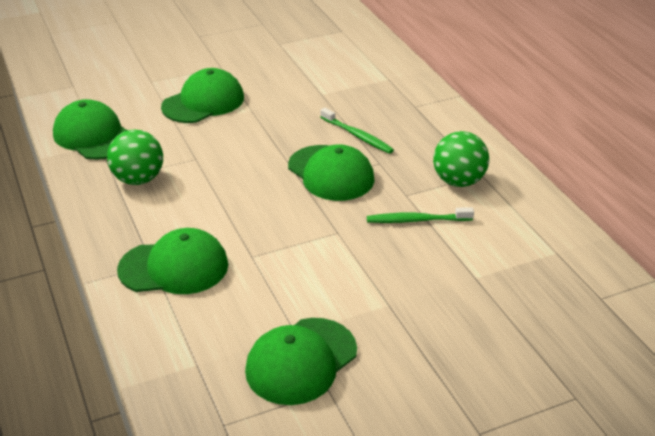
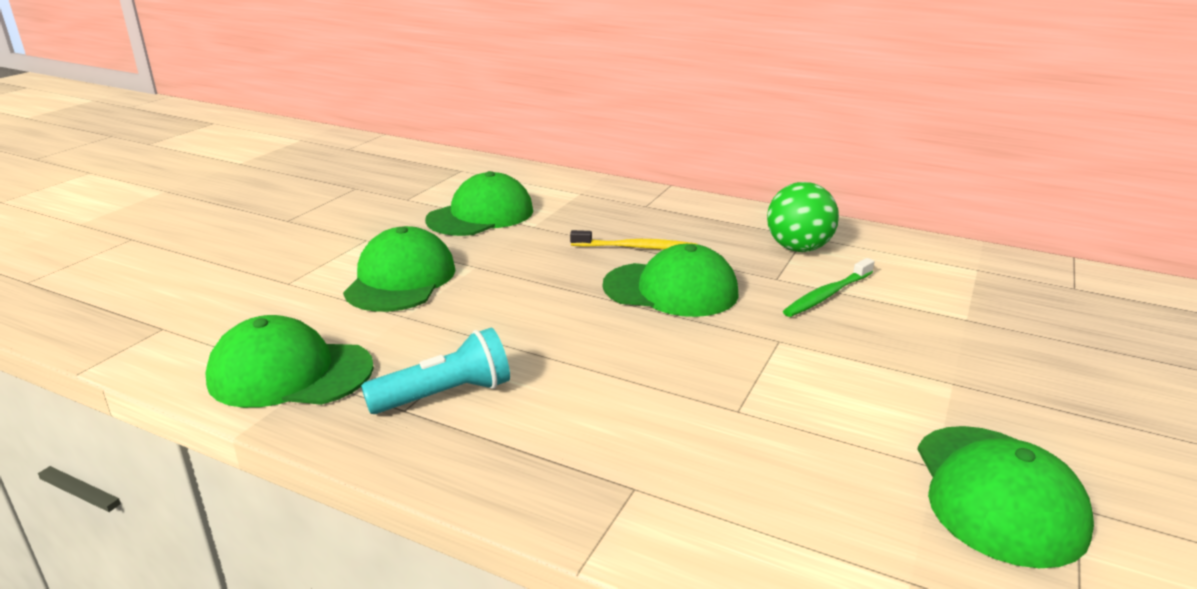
camera: 40 degrees left, 10 degrees down
(138, 179) = (445, 395): green ball -> turquoise flashlight
(174, 267) = (670, 475): green cap -> green cap (481, 215)
(358, 136) = (637, 247): green toothbrush -> yellow toothbrush

